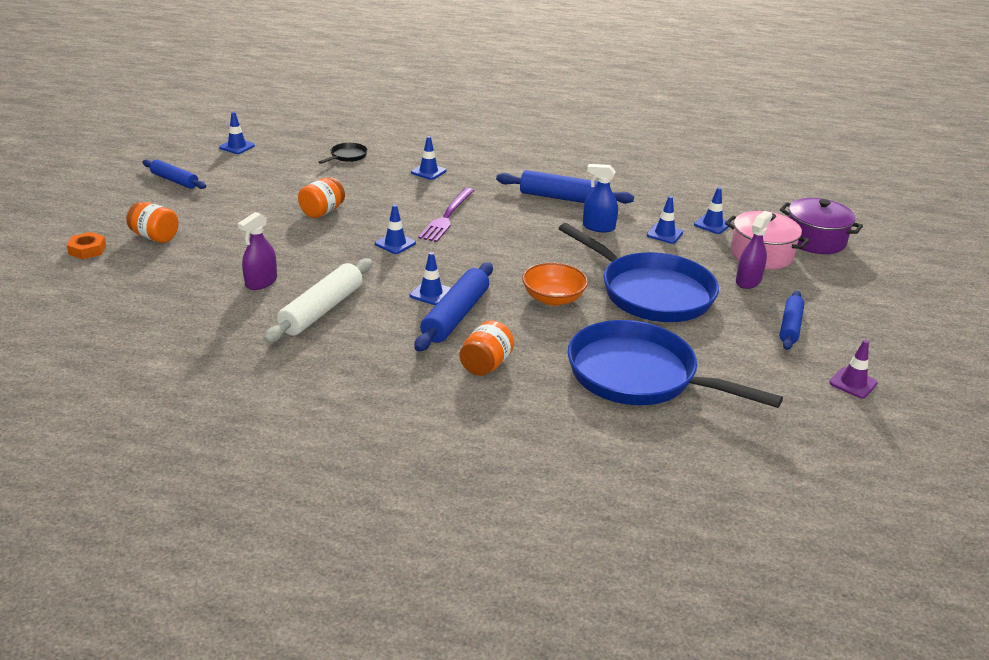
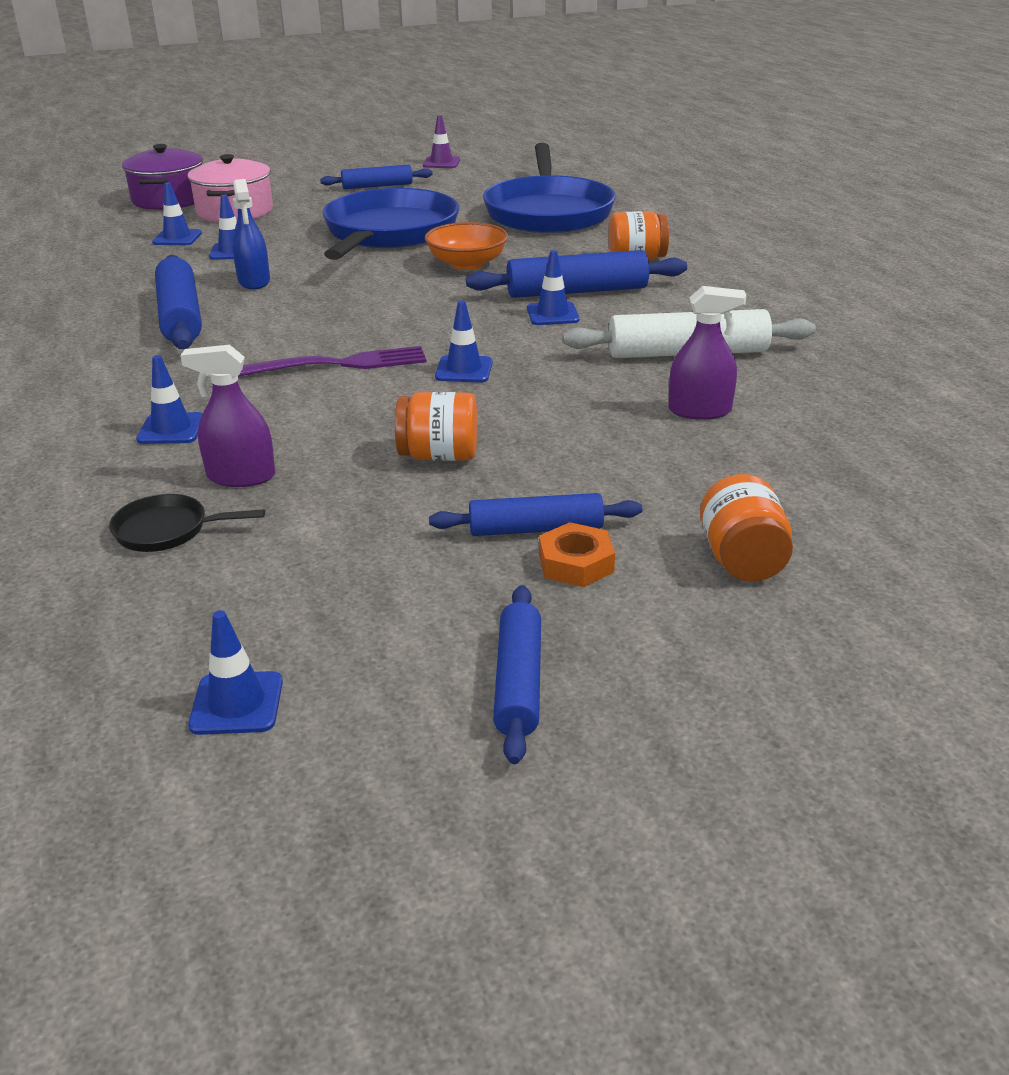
camera: 120 degrees left, 0 degrees up
(87, 250) = (887, 602): orange nut -> orange nut (575, 563)
(240, 210) = (536, 529): none -> blue rolling pin
(748, 281) = (306, 208): purple spray bottle -> purple spray bottle (241, 476)

